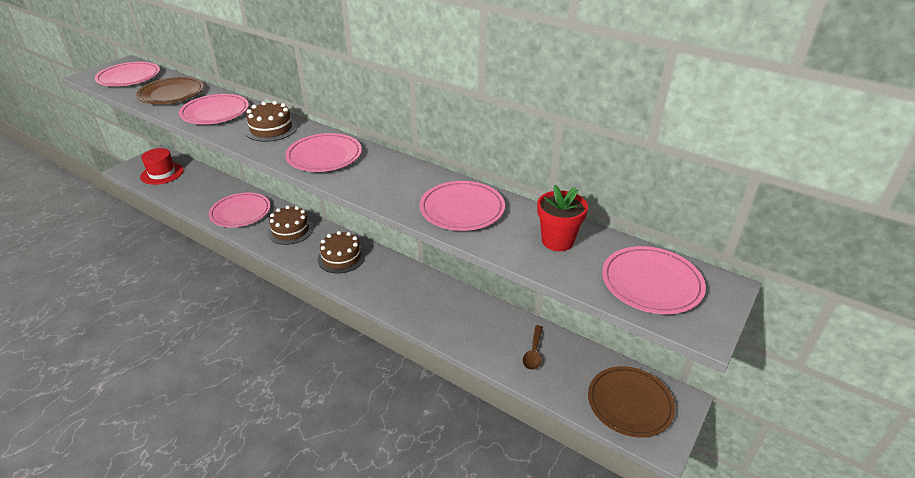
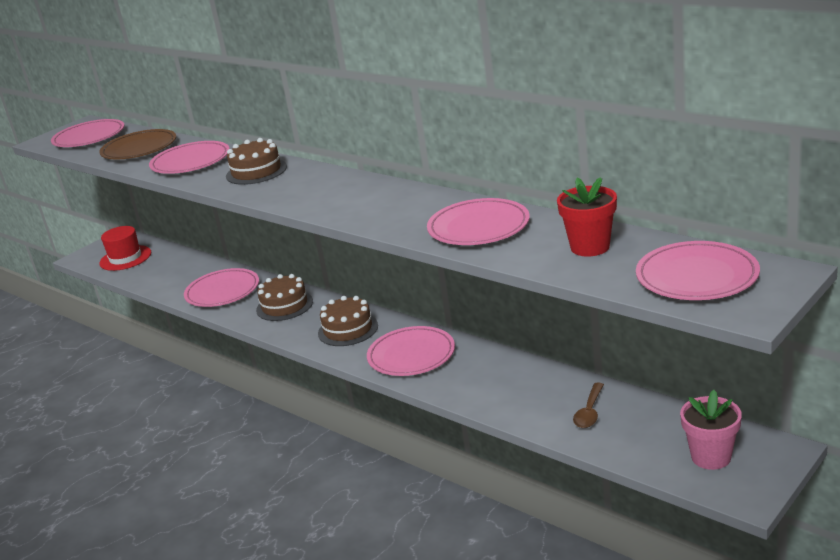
camera: 10 degrees right, 10 degrees down
(324, 156) = (318, 191): pink plate -> pink plate (411, 355)
(629, 403) = (711, 457): brown plate -> pink flower pot

